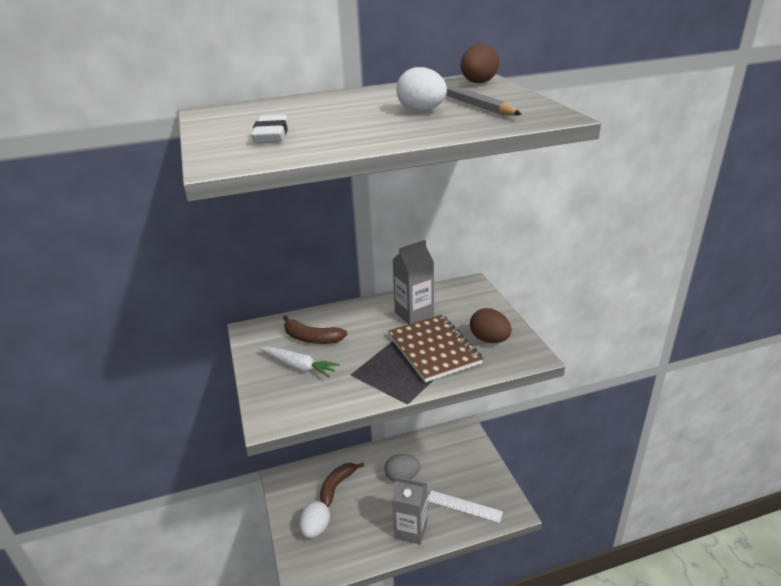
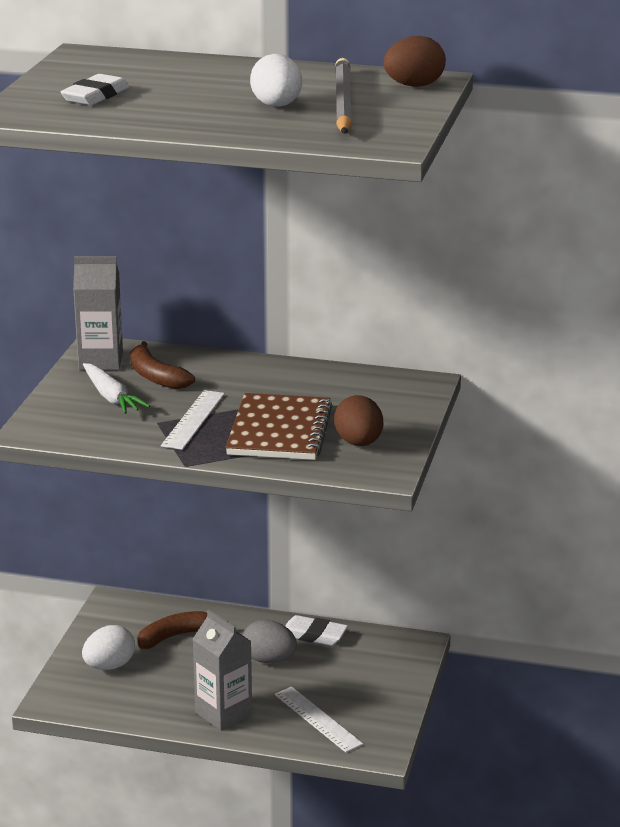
camera: 30 degrees right, 5 degrees down
(372, 362) = (193, 419): none -> white ruler
(410, 448) = (313, 635): none -> white eraser
(414, 314) = (305, 391): grey carton -> grey carton (101, 361)

